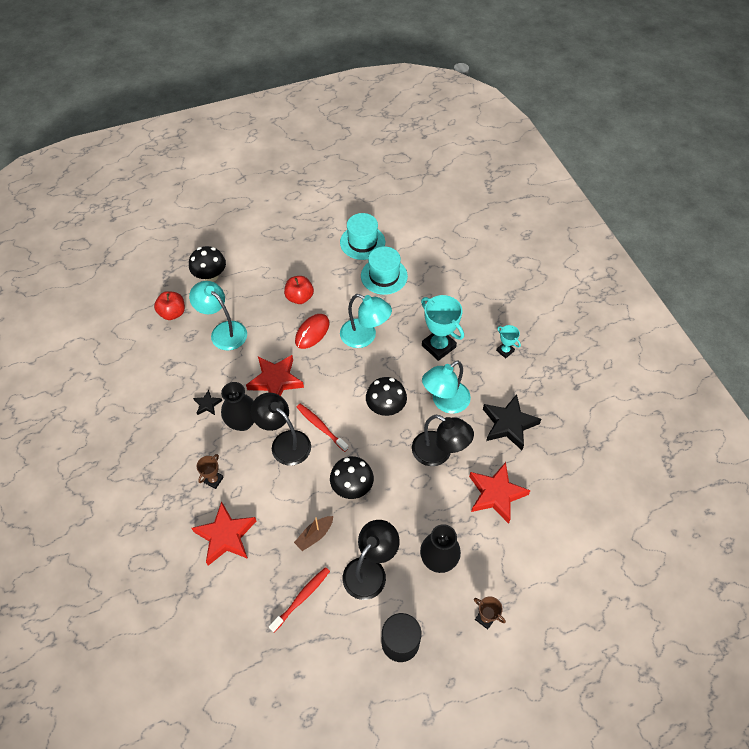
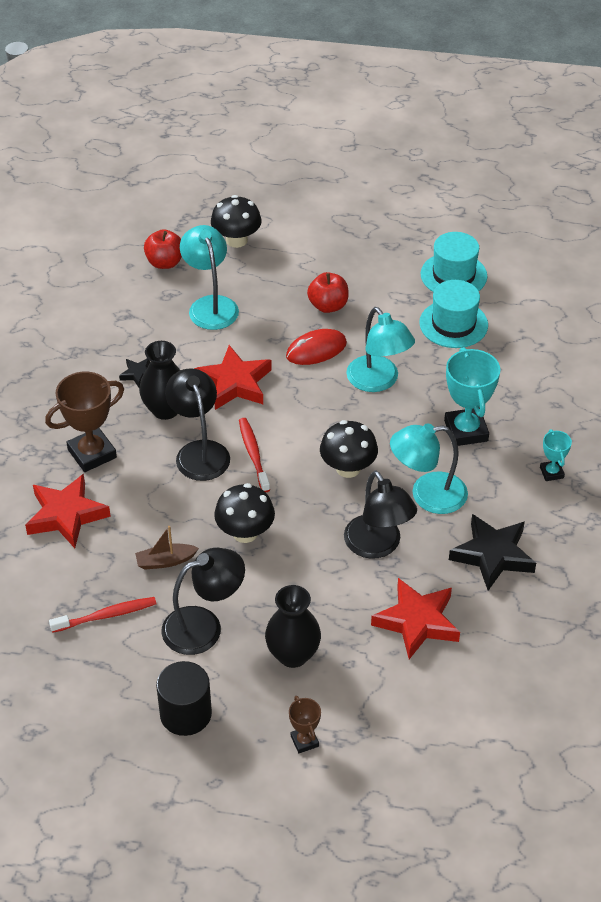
camera: 30 degrees right, 10 degrees down
(213, 480) = (92, 453): brown trophy -> brown trophy, size x1.92

